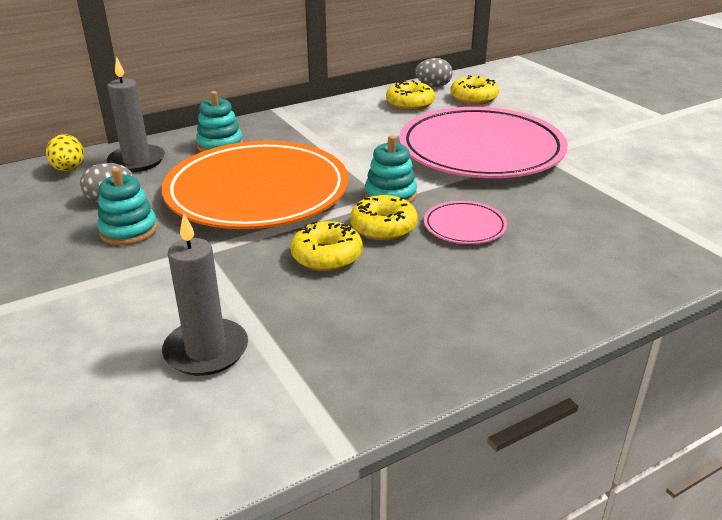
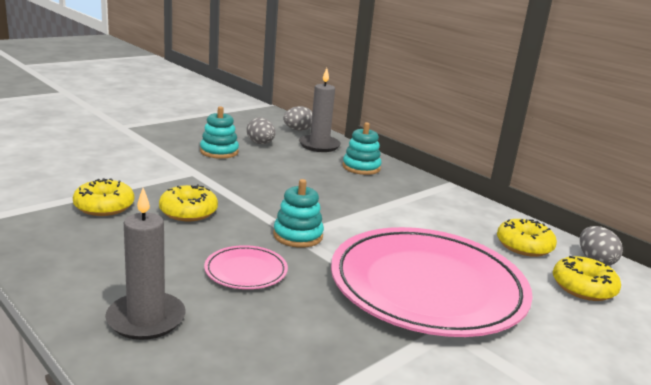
camera: 75 degrees right, 10 degrees down
(69, 169) = (298, 130): yellow egg -> grey egg
(206, 350) = (77, 181): grey candle -> grey candle (146, 319)
(257, 192) = (285, 184): orange plate -> none
(383, 227) = (237, 233): yellow donut -> yellow donut (104, 206)

